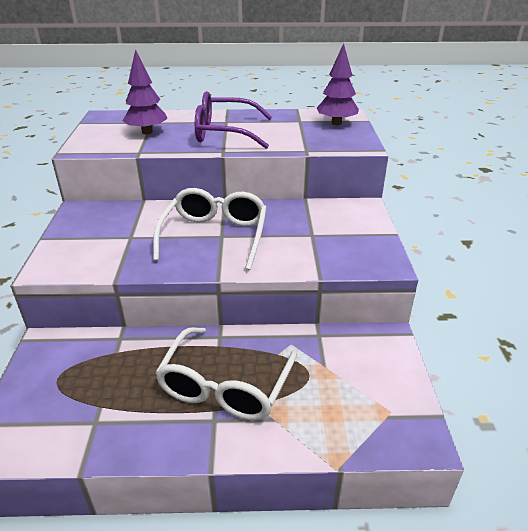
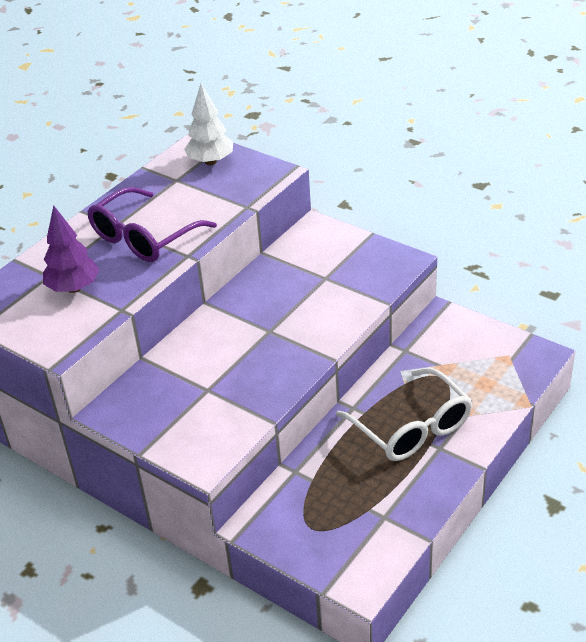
camera: 50 degrees left, 5 degrees up
(214, 236) = (266, 335): white glasses -> none
(336, 123) = (210, 161): purple tree -> white tree

